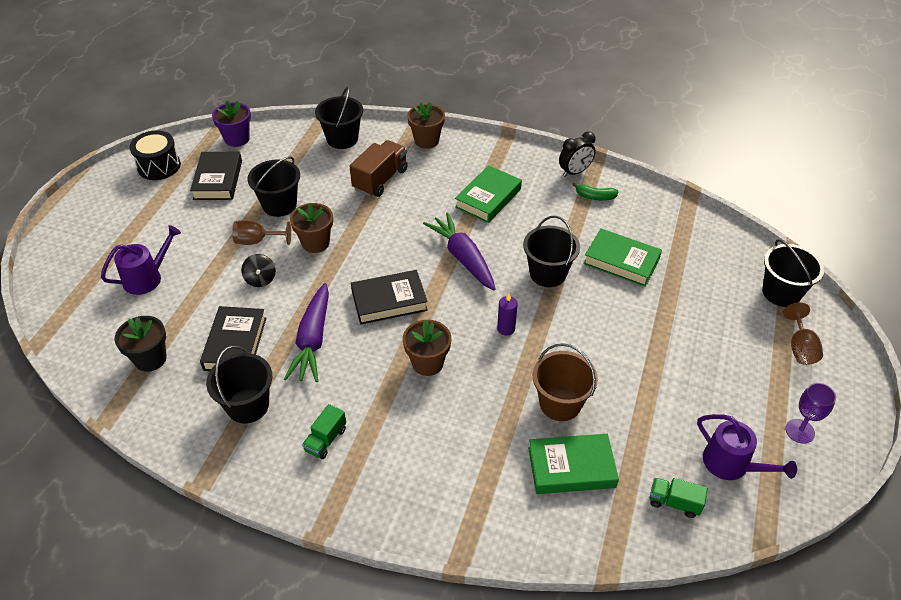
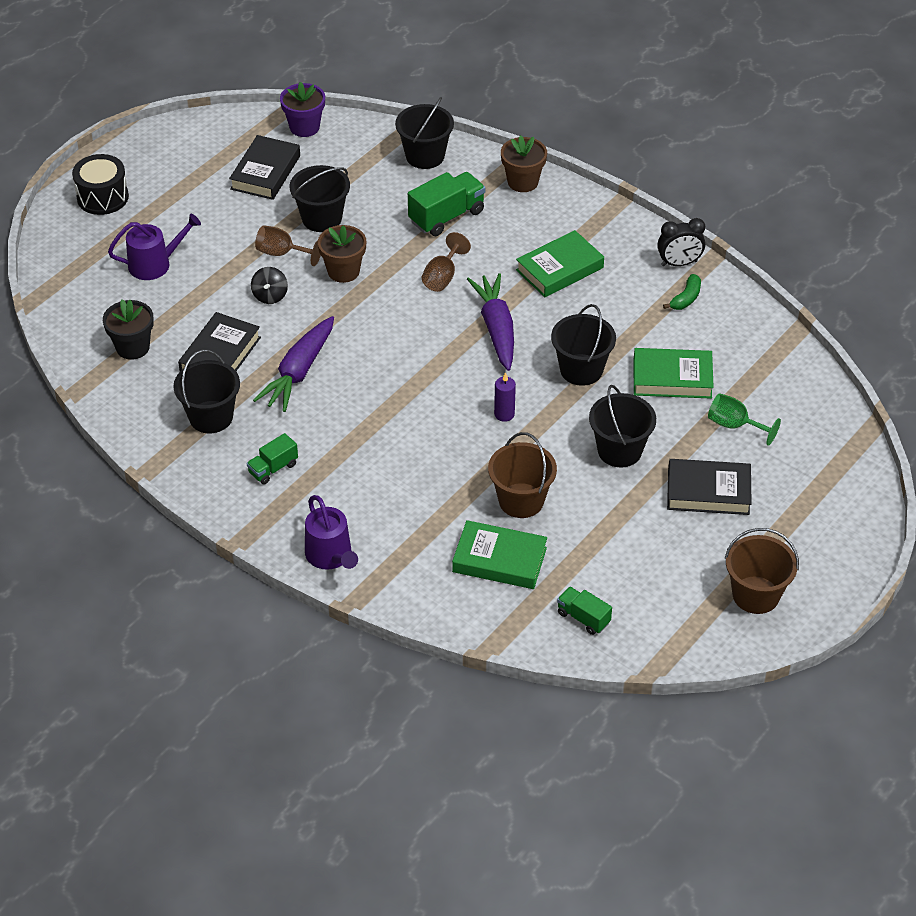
camera: 20 degrees right, 0 degrees up
(159, 166) = (207, 140): black drum -> black drum (102, 197)
(380, 179) = (446, 216): brown truck -> green truck
(389, 301) = (394, 353): black book -> black book (708, 492)
(427, 363) = (405, 426): brown flower pot -> none
(595, 197) = (686, 298): green banana -> green banana turned 90 degrees counterclockwise
(621, 261) = (672, 378): green book -> green book turned 45 degrees counterclockwise
(690, 286) = (734, 425): none -> green goblet
(731, 464) = (662, 603): purple watering can -> purple watering can (331, 556)
(781, 292) = (834, 459): black bucket -> black bucket (619, 450)
(800, 347) = (815, 519): brown goblet -> brown goblet (442, 277)
(800, 431) = (755, 595): purple goblet -> brown bucket

